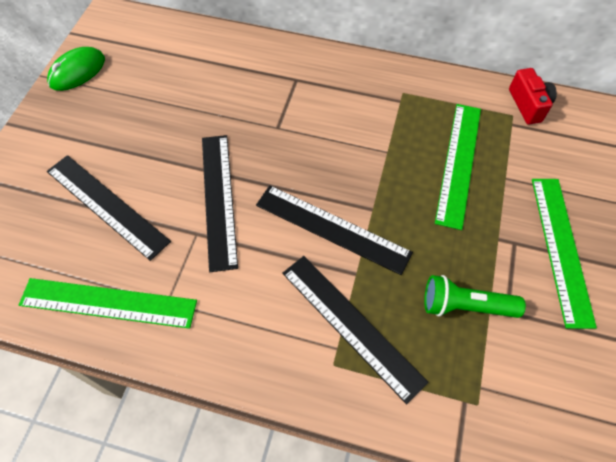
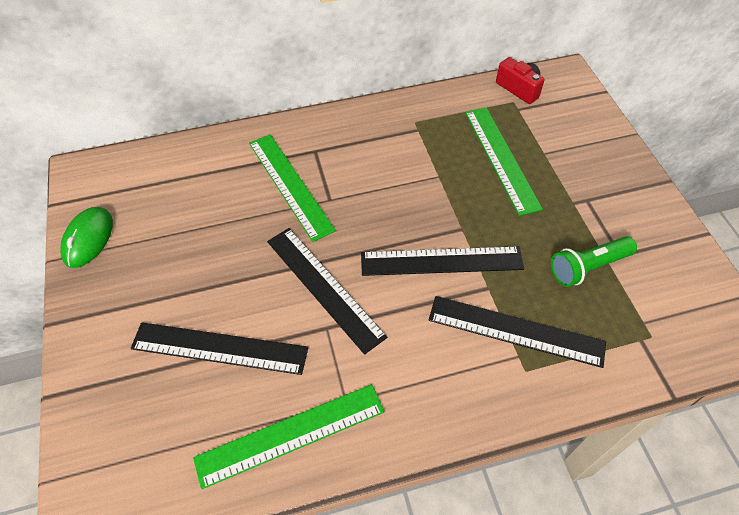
camera: 30 degrees left, 5 degrees down
(561, 248) = (622, 187): green ruler -> green ruler (290, 185)

